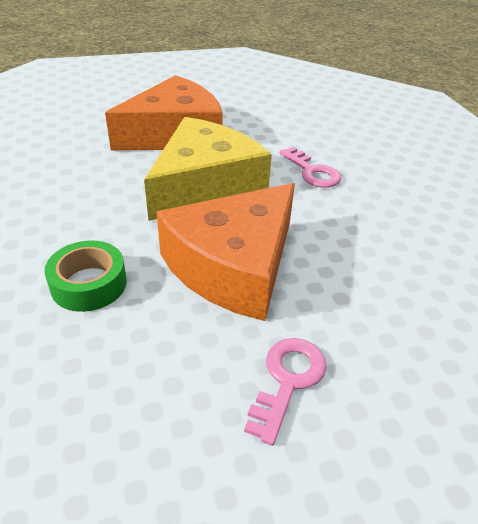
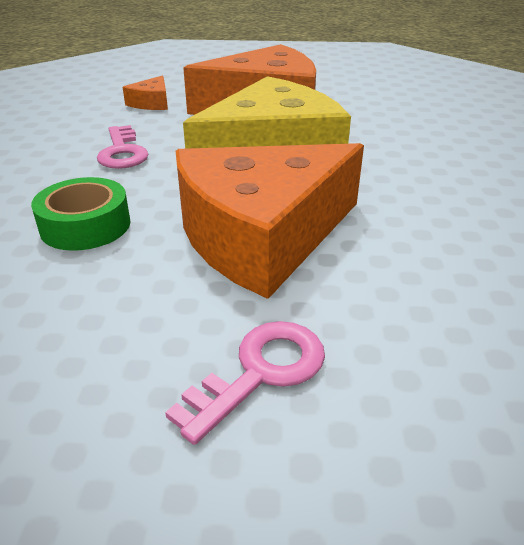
camera: 20 degrees right, 5 degrees down
(71, 141) = (151, 103): none -> orange cheese
(312, 172) = (414, 157): pink key -> pink key (122, 152)

